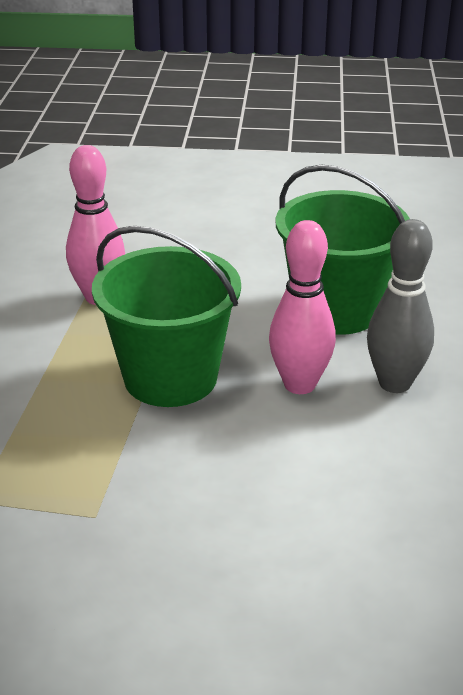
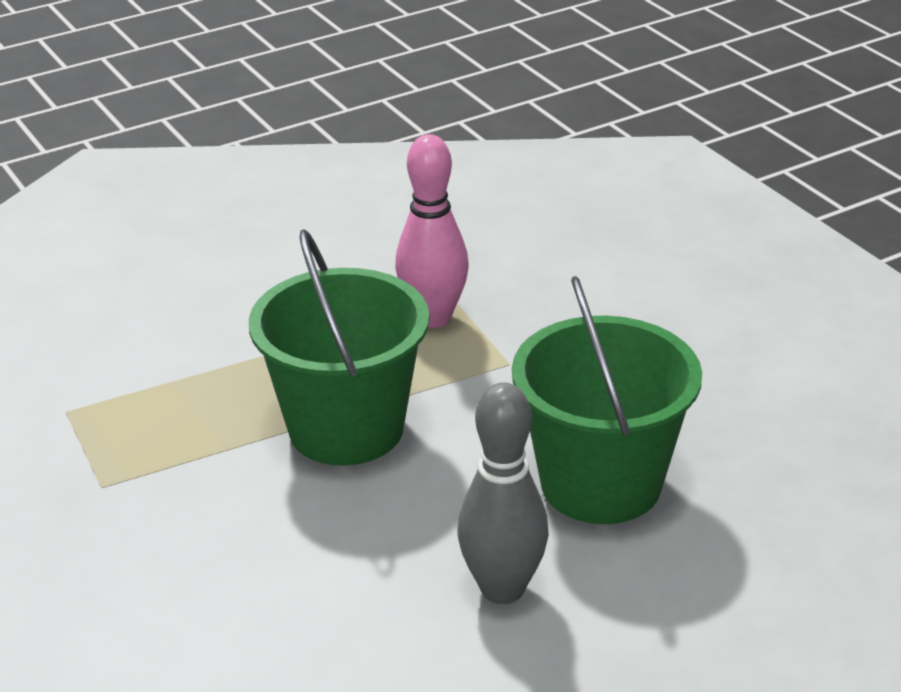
camera: 55 degrees right, 0 degrees up
(299, 384) = (425, 519): pink bowling pin -> none

